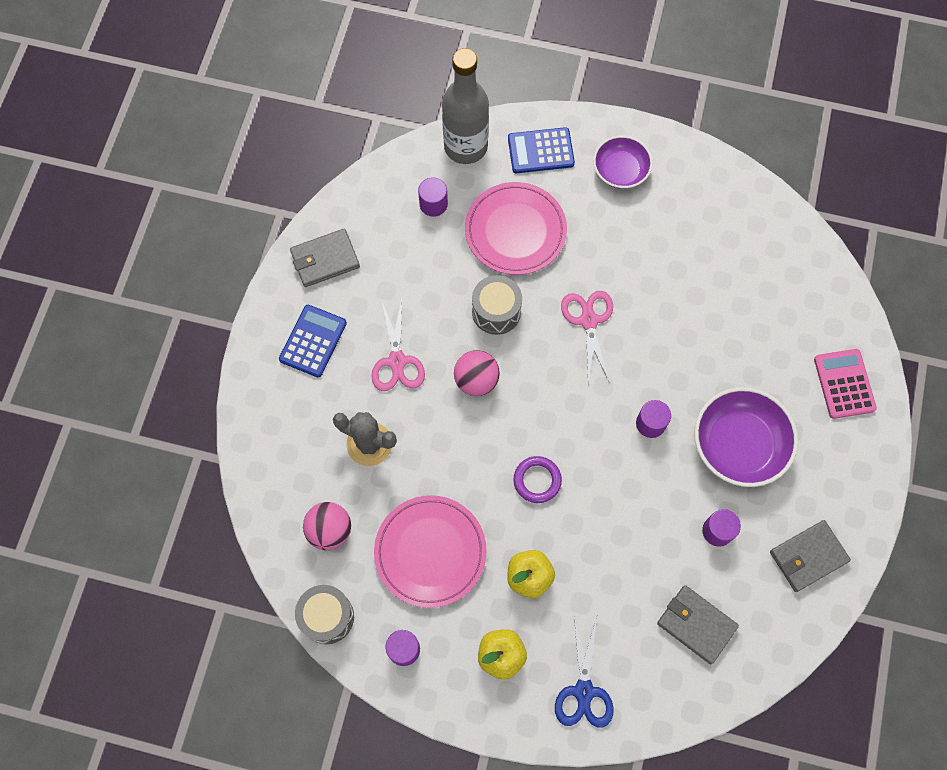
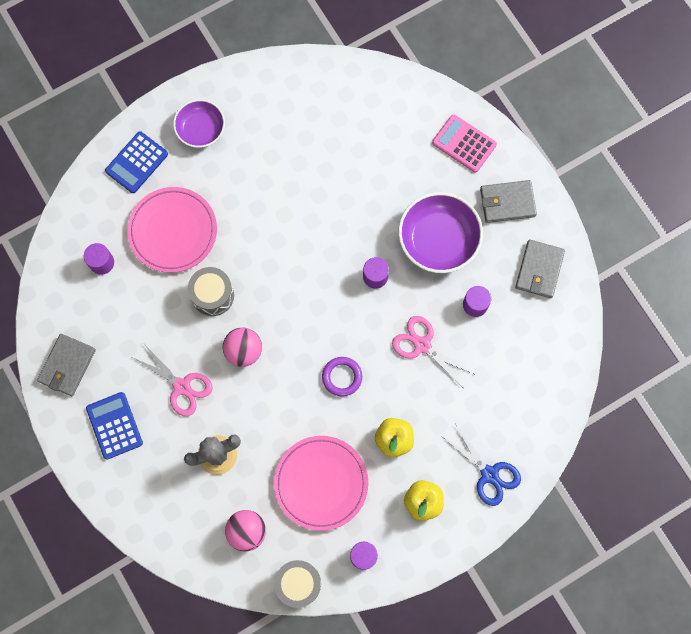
camera: 45 degrees left, 5 degrees up
(465, 146) = (84, 204): grey bottle -> none
(588, 320) = (276, 247): pink scissors -> pink scissors (422, 345)
(696, 624) = (515, 372): grey wallet -> grey wallet (507, 202)

